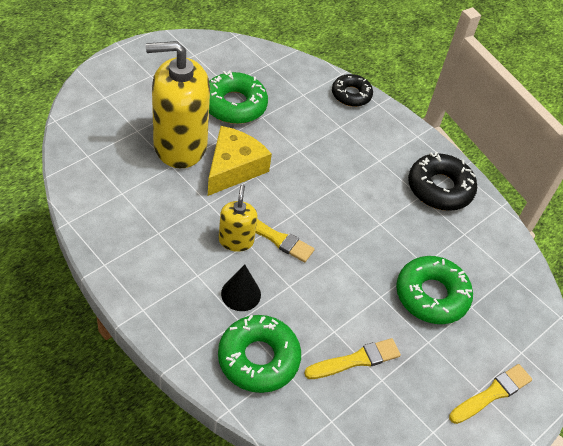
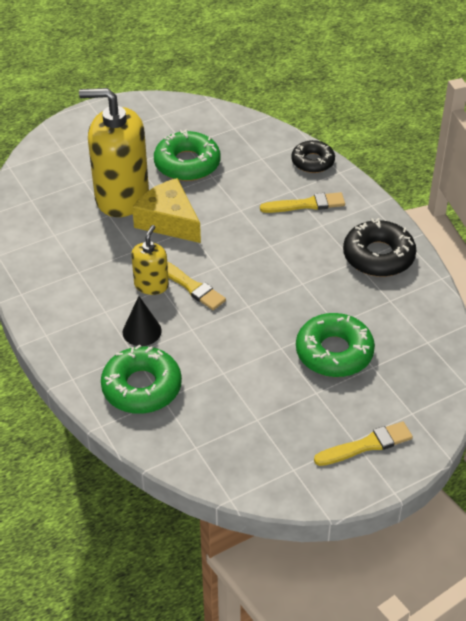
camera: 20 degrees right, 5 degrees down
(233, 168) = (168, 221): yellow cheese -> yellow cheese turned 90 degrees counterclockwise
(356, 360) = (236, 399): yellow brush -> yellow brush (306, 204)

